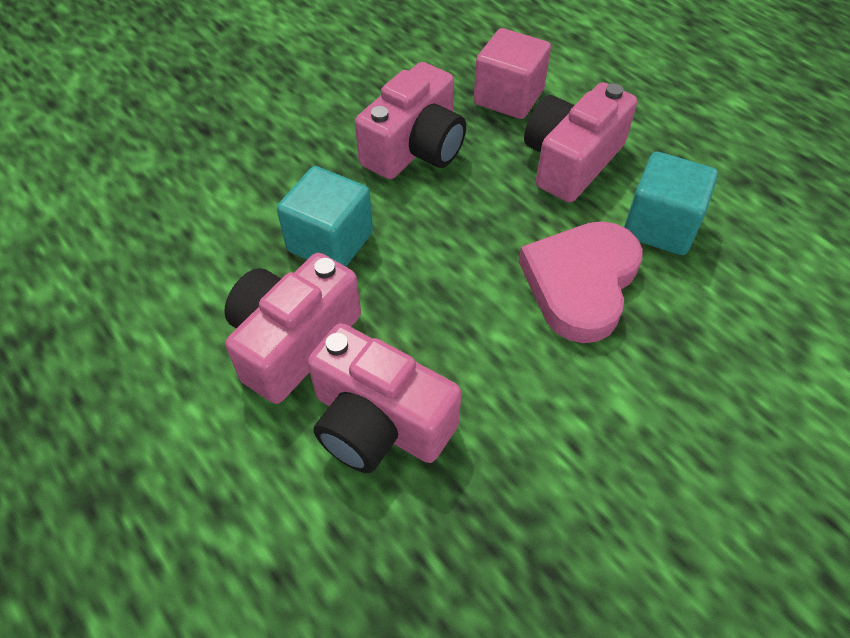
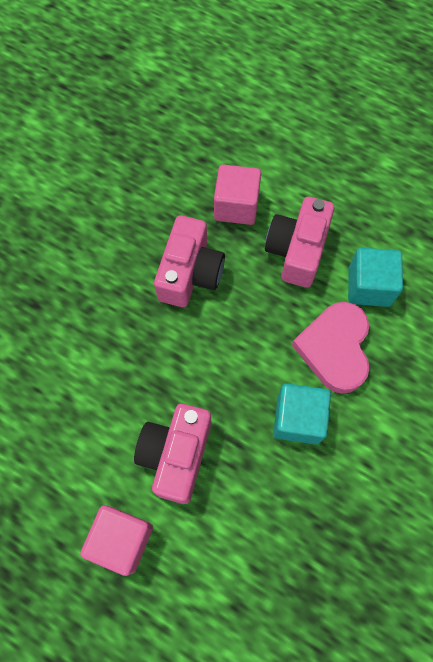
camera: 20 degrees left, 15 degrees up
(161, 421) = (122, 539): none -> pink cube
(330, 242) = (166, 371): turquoise cube -> turquoise cube (298, 419)
(378, 422) = (251, 491): pink camera -> none

